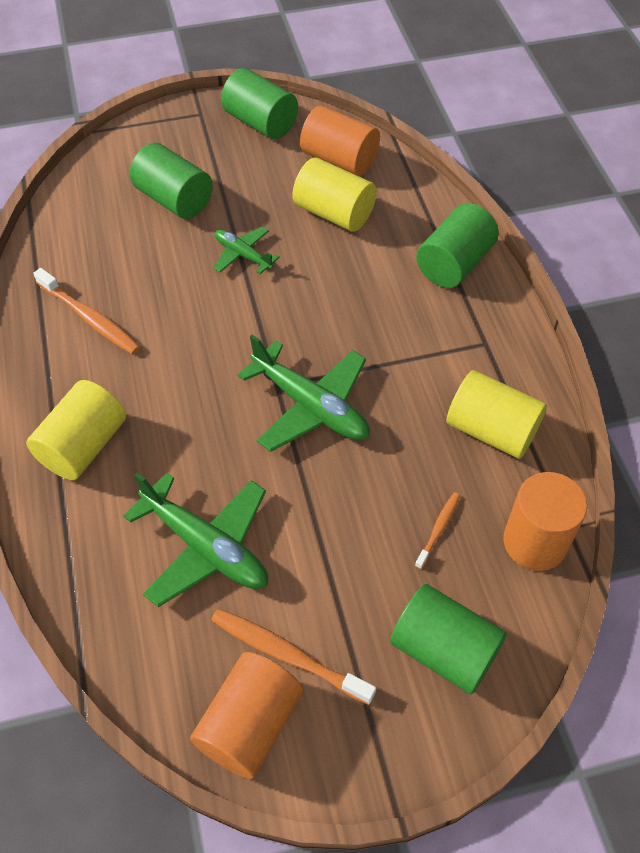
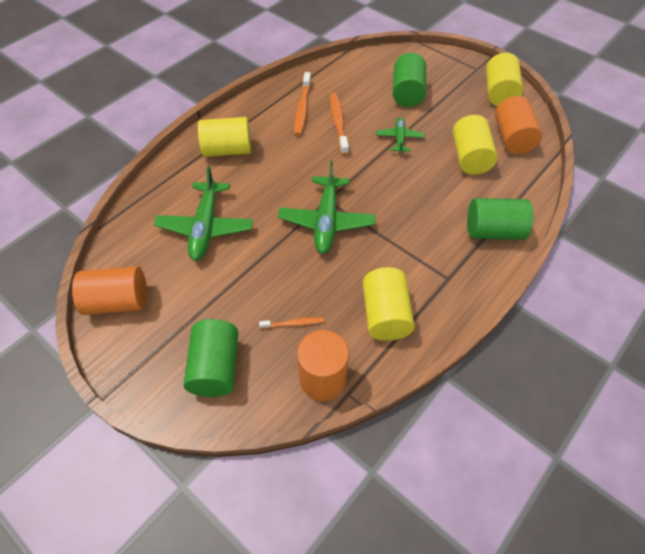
camera: 55 degrees right, 0 degrees up
(260, 123) = (499, 93): green cylinder -> yellow cylinder
(287, 655) = (166, 295): orange toothbrush -> orange toothbrush (338, 123)

